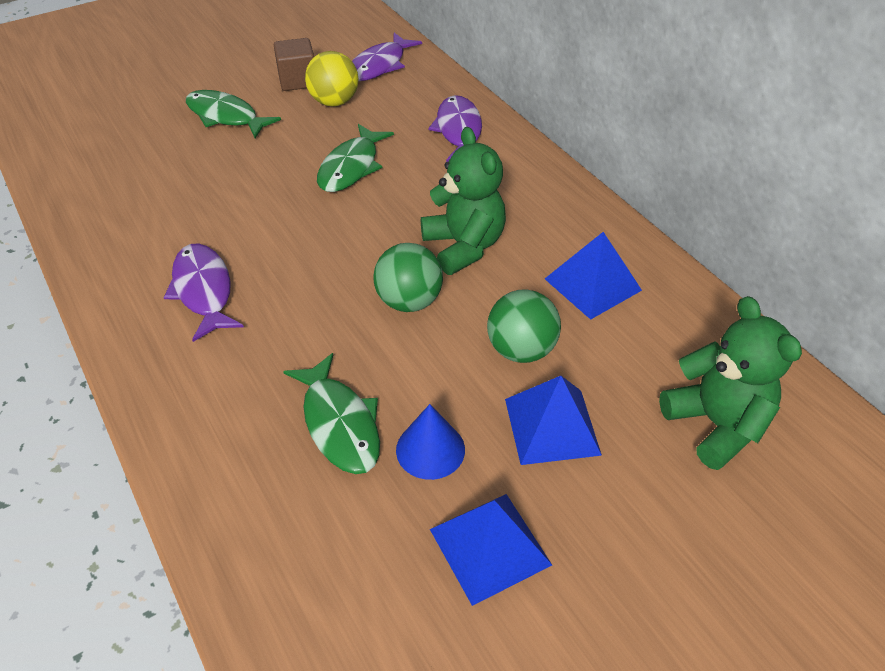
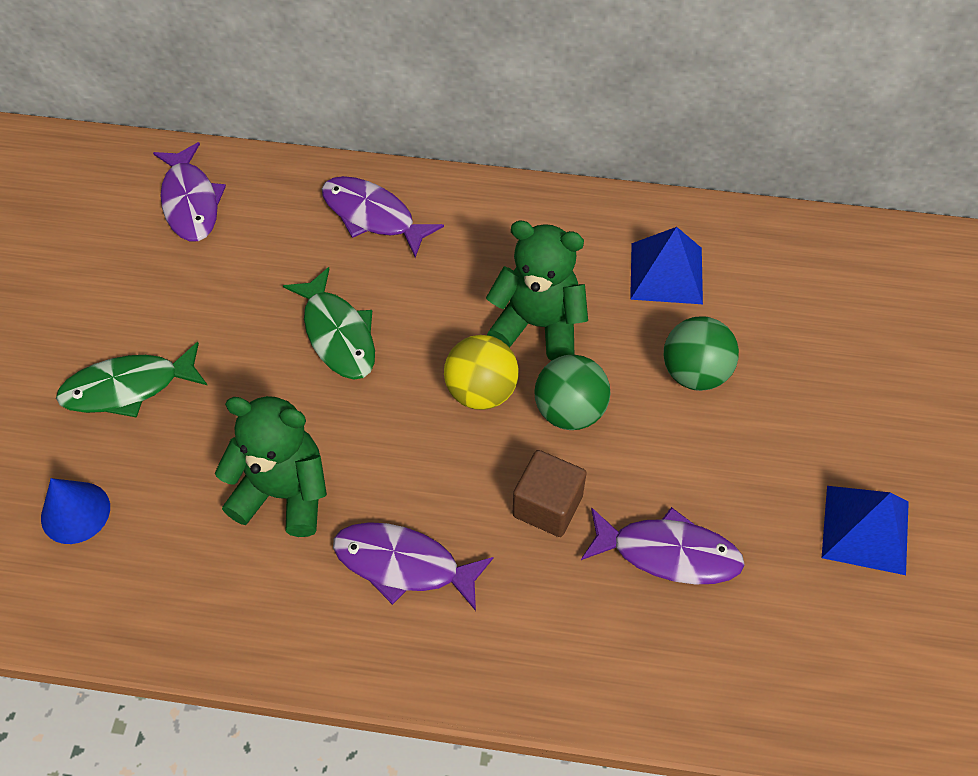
camera: 50 degrees left, 10 degrees up
(298, 80) = (135, 286): brown cube -> brown cube (547, 506)
(334, 102) = (211, 280): yellow ball -> yellow ball (481, 392)
(339, 423) = (668, 553): green fish -> purple fish
(430, 449) = (746, 506): blue cone -> blue cone (75, 512)
(552, 426) = (788, 410): blue pyramid -> none
(716, 424) = (866, 311): green teddy bear -> green teddy bear (283, 493)

